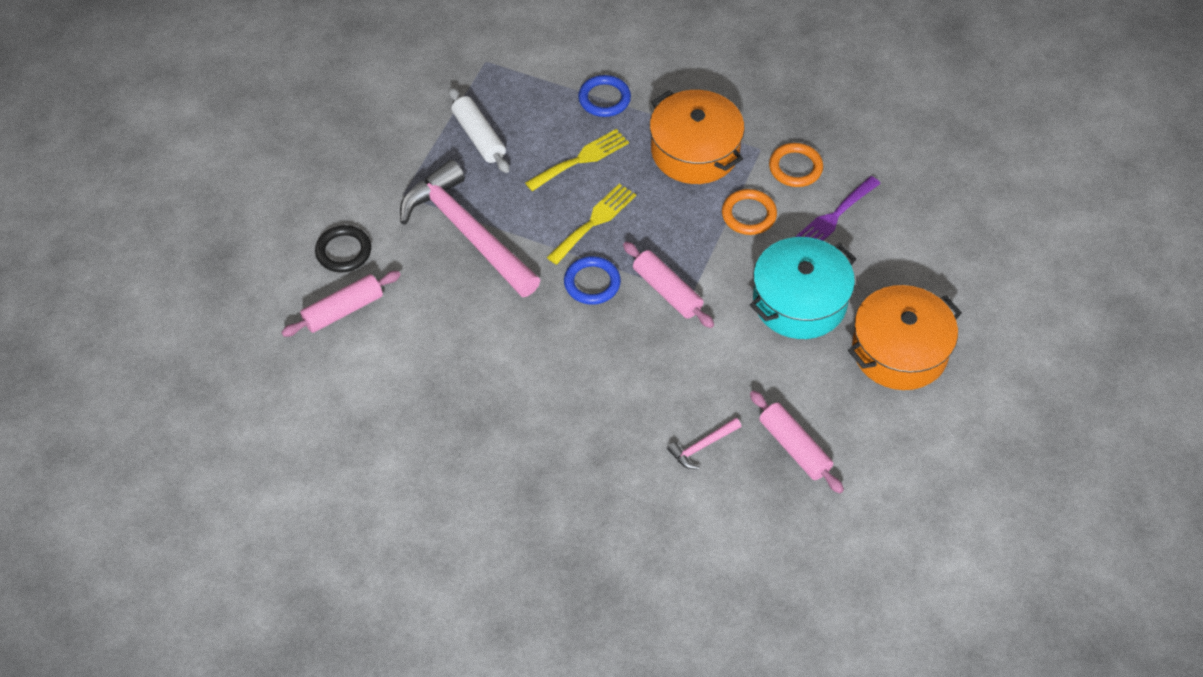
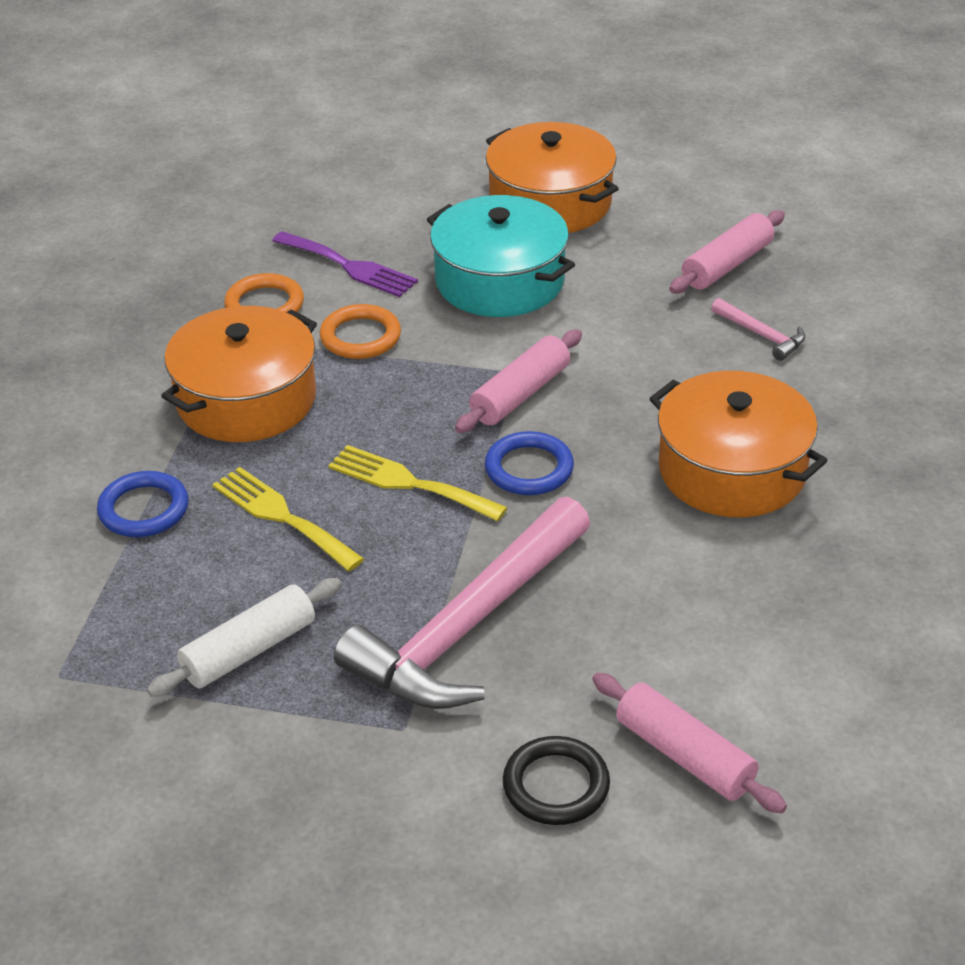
camera: 100 degrees left, 15 degrees down
(562, 390) = (732, 470): none -> orange pot

